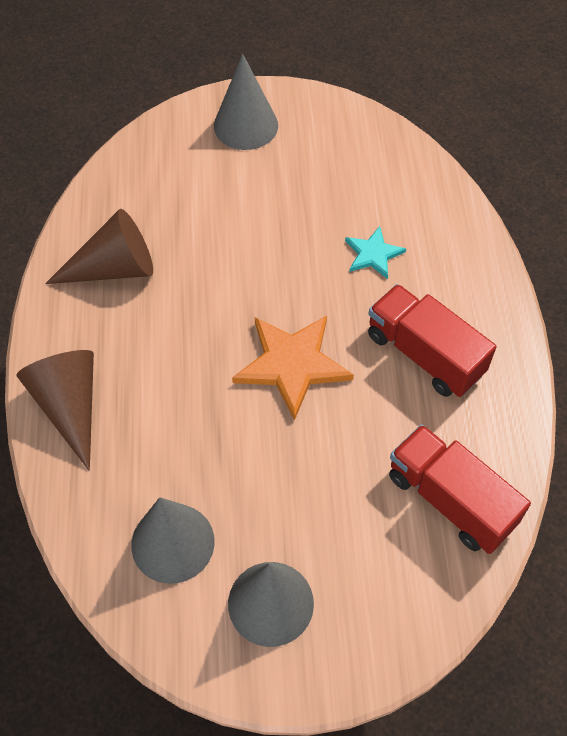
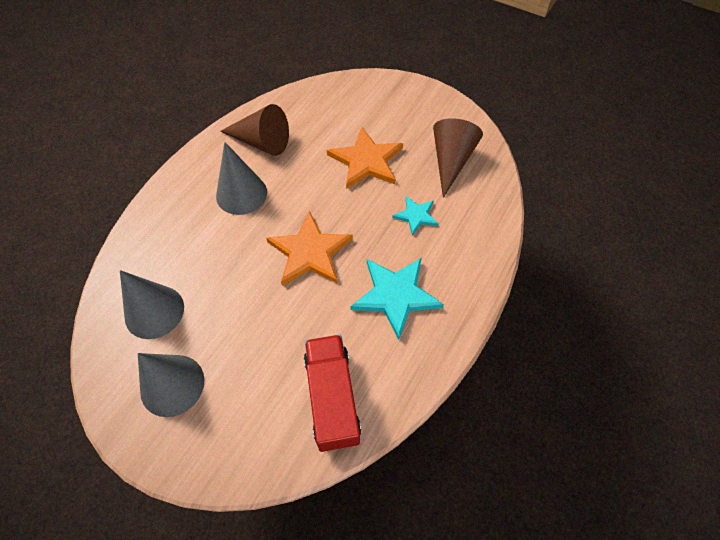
camera: 35 degrees right, 0 degrees up
(69, 406) = (172, 202): brown cone -> brown cone (451, 161)
(246, 125) = (403, 102): grey cone -> grey cone (241, 194)
(263, 221) = (366, 161): none -> orange star
(424, 354) = (396, 295): red truck -> turquoise star

